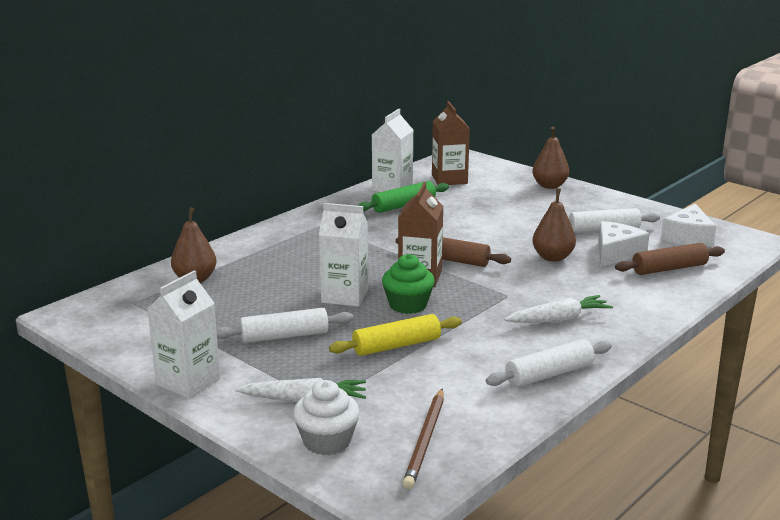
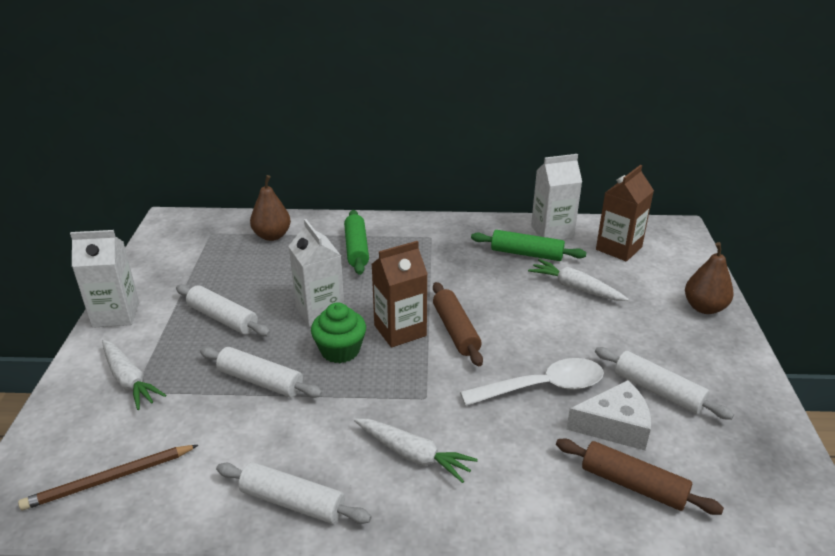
camera: 50 degrees right, 10 degrees up
(283, 255) = (356, 249): none -> green rolling pin
(327, 441) = (73, 424): white cupcake -> none
(396, 346) = (260, 381): yellow rolling pin -> white rolling pin
(469, 208) = (575, 288): none -> white carrot
(552, 257) = (543, 387): brown pear -> white spoon
(688, 237) = (739, 464): white cheese -> none

